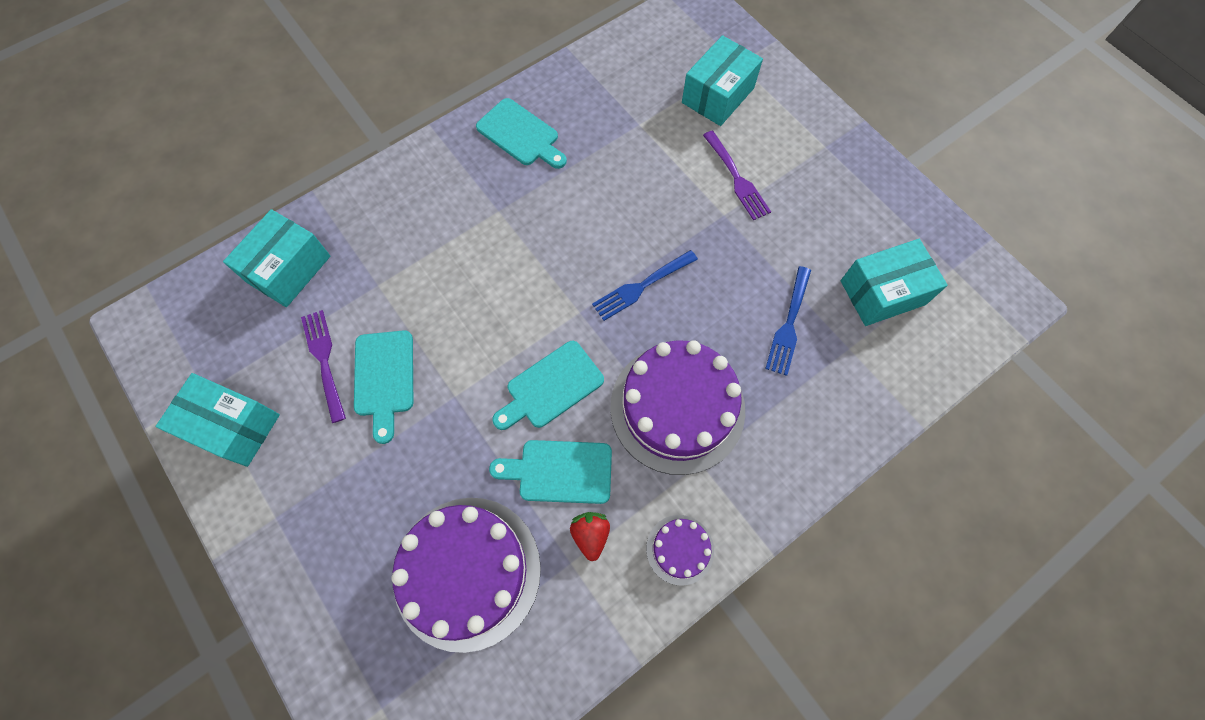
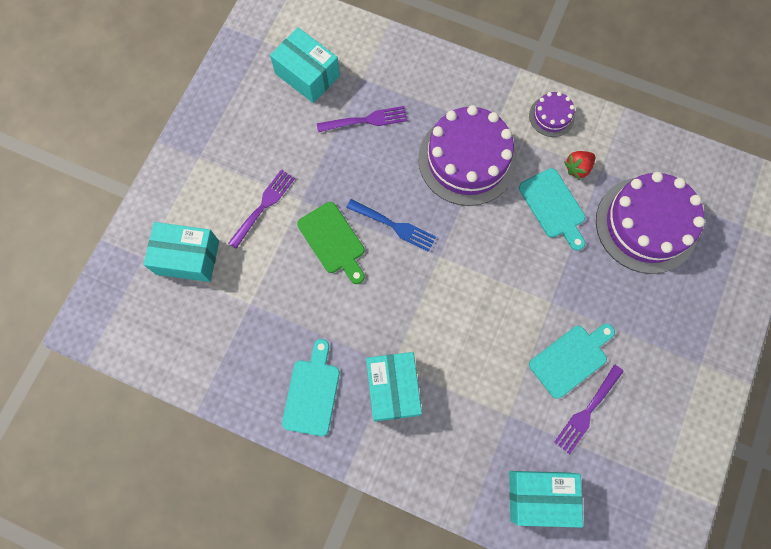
camera: 120 degrees left, 5 degrees up
(233, 426) = (671, 440): turquoise box -> turquoise box (393, 389)
(551, 387) = (504, 243): turquoise cutting board -> none
(660, 221) = (333, 241): none -> green cutting board
(789, 324) = (366, 120): blue fork -> purple fork

